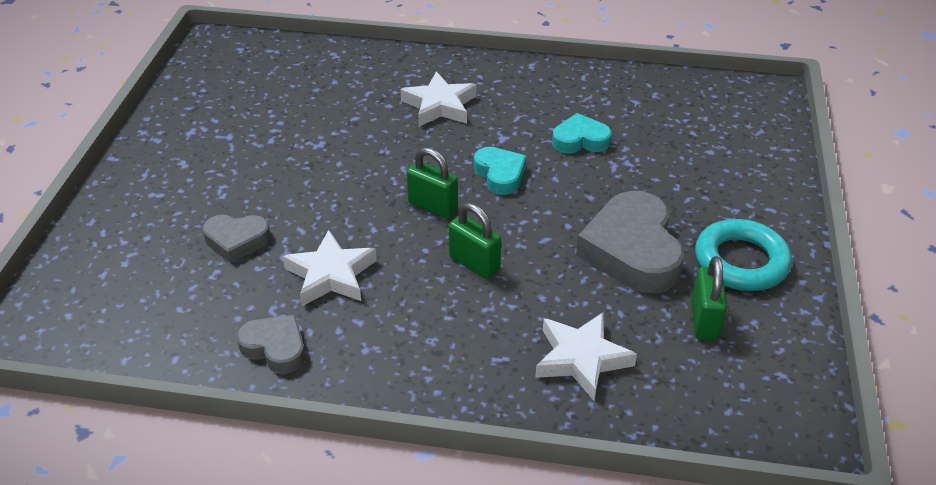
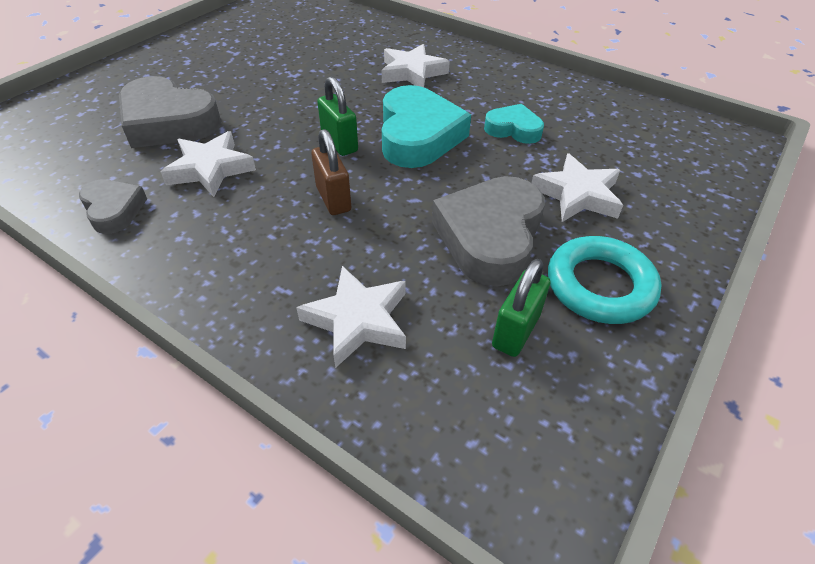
camera: 25 degrees right, 5 degrees up
(237, 240) = (168, 122): grey heart -> grey heart, size x1.80
(474, 263) = (333, 199): green padlock -> brown padlock
(500, 174) = (418, 135): turquoise heart -> turquoise heart, size x1.80
(675, 188) = (577, 194): none -> white star

